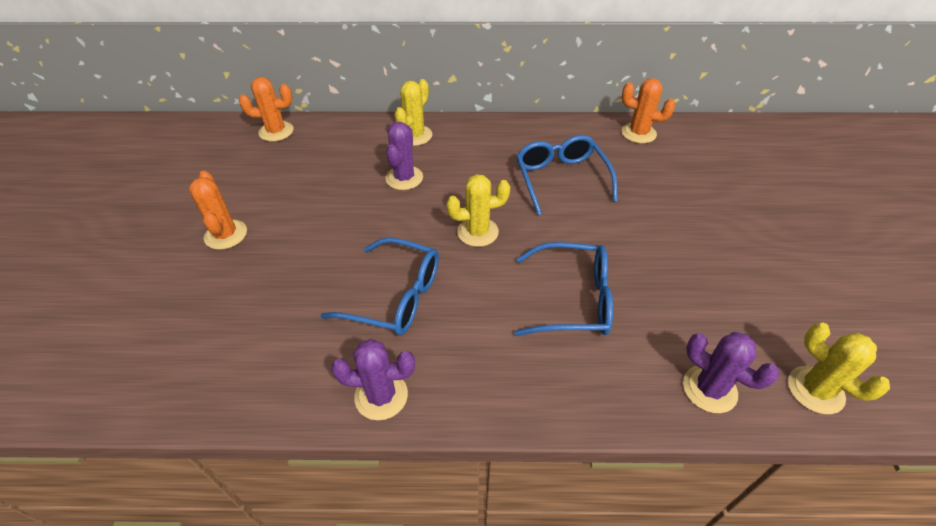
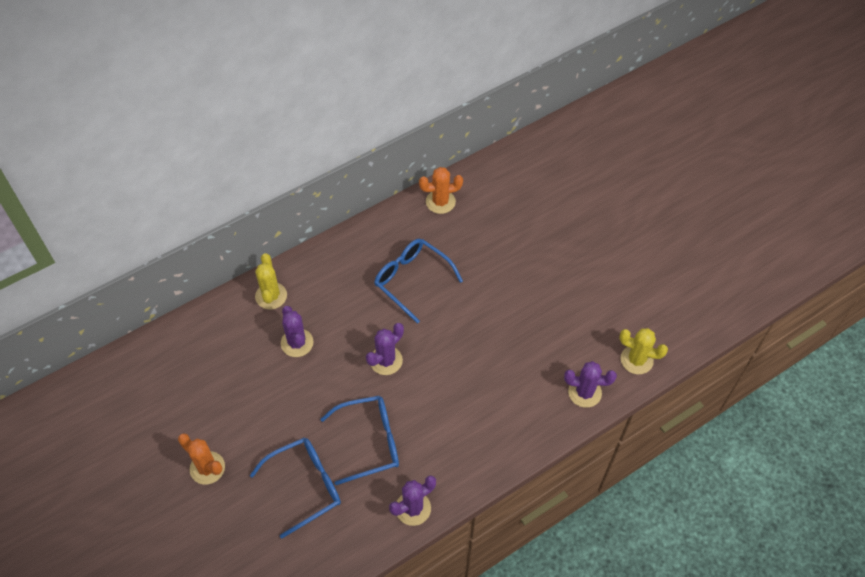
camera: 35 degrees left, 10 degrees up
(276, 131) = (149, 355): orange cactus -> none
(477, 232) = (386, 360): yellow cactus -> purple cactus
(573, 299) = (480, 377): blue glasses -> blue glasses (305, 486)

